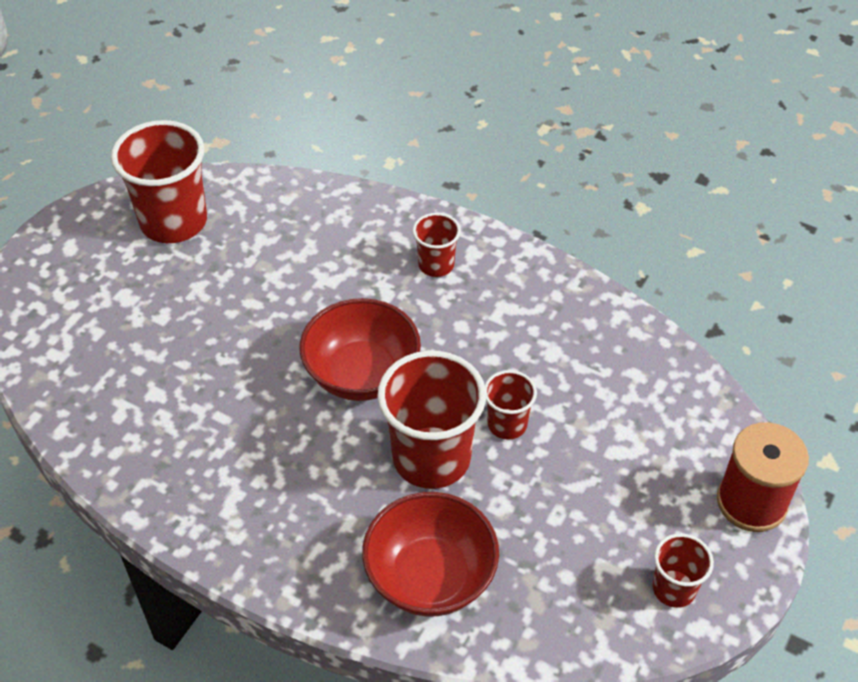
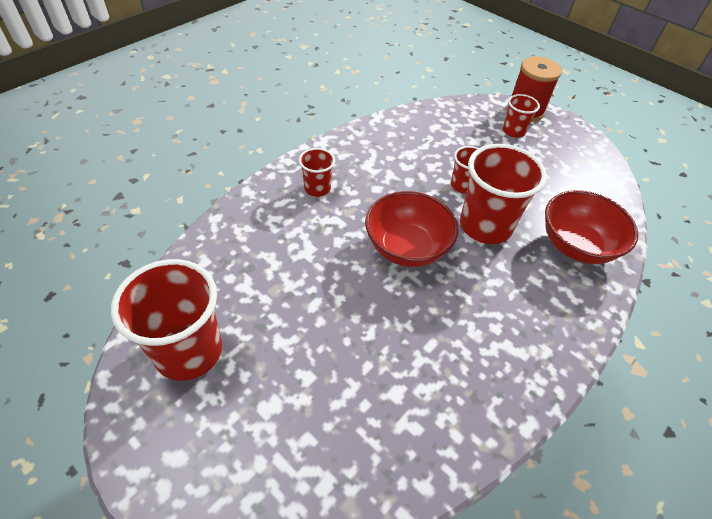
camera: 80 degrees left, 0 degrees up
(674, 589) = (578, 150): red cup -> red cup (513, 131)

